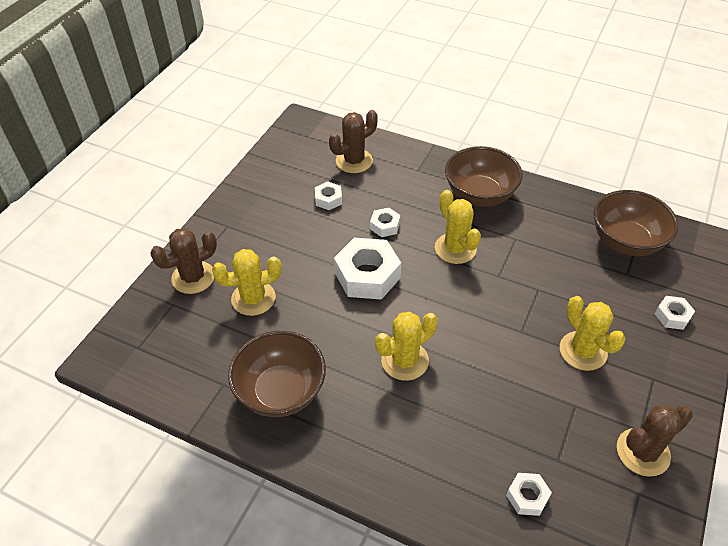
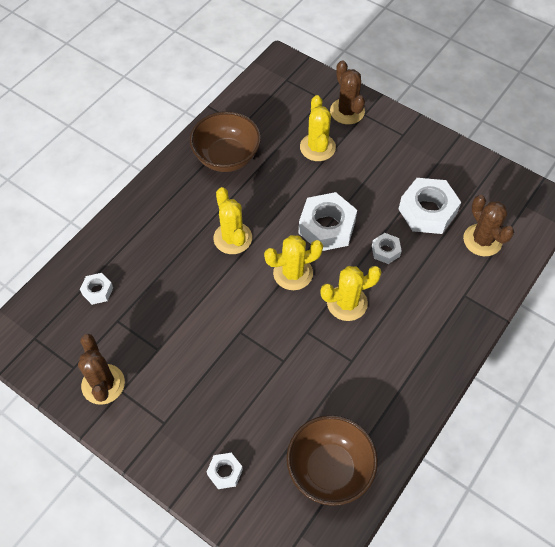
camera: 100 degrees right, 10 degrees up
(328, 199) = (427, 211): white nut -> white nut, size x1.99
(479, 195) = (419, 344): brown bowl -> none
(583, 351) = (207, 374): yellow cactus -> yellow cactus (293, 273)

